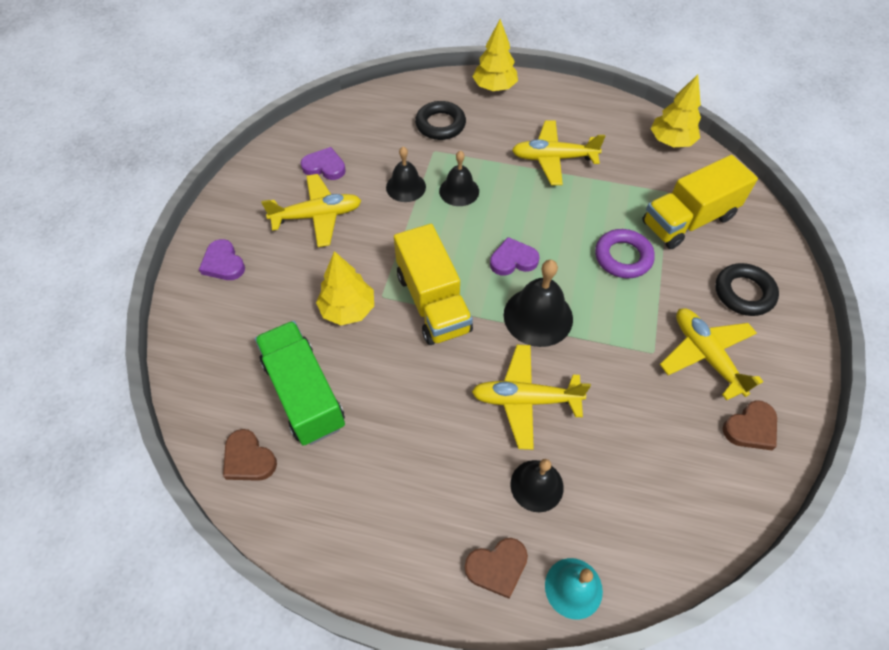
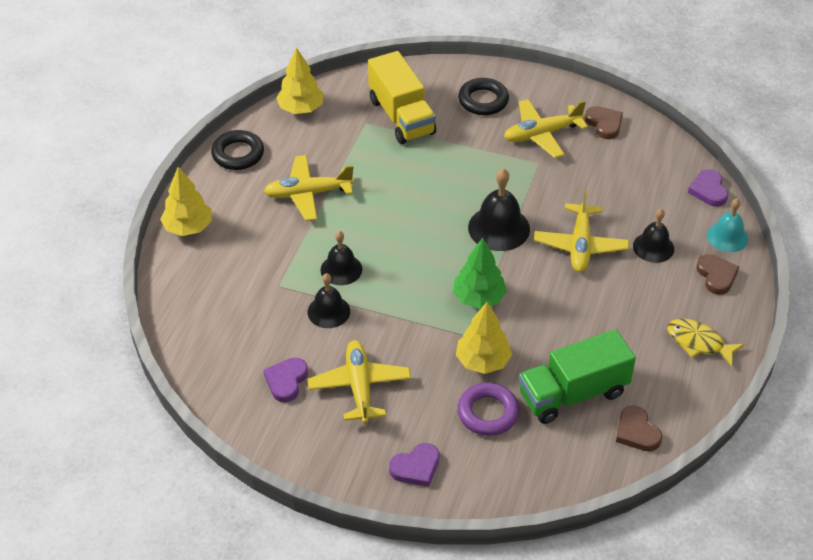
camera: 85 degrees left, 10 degrees down
(248, 459) = (637, 432): brown heart -> brown heart turned 105 degrees clockwise
(380, 536) = (698, 342): none -> yellow fish
(433, 302) = (478, 298): yellow truck -> green tree
(440, 124) = (239, 277): black ring -> black ring (238, 154)
(513, 260) = (434, 238): purple heart -> purple heart (708, 190)
(553, 158) = (308, 194): yellow plane -> yellow plane turned 75 degrees clockwise
(623, 257) = (439, 165): purple ring -> purple ring (488, 413)

